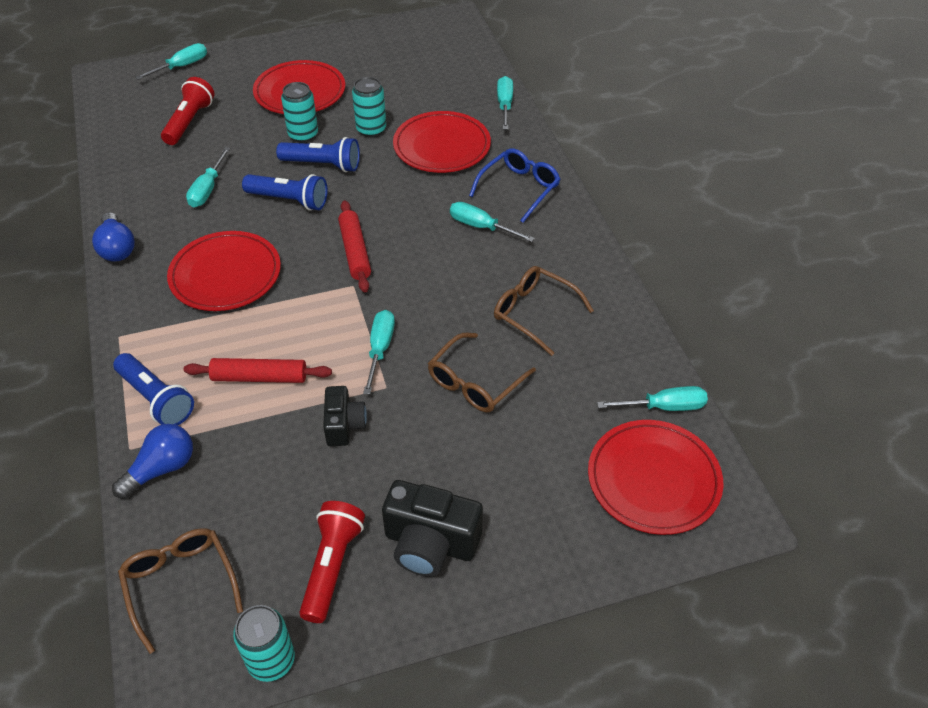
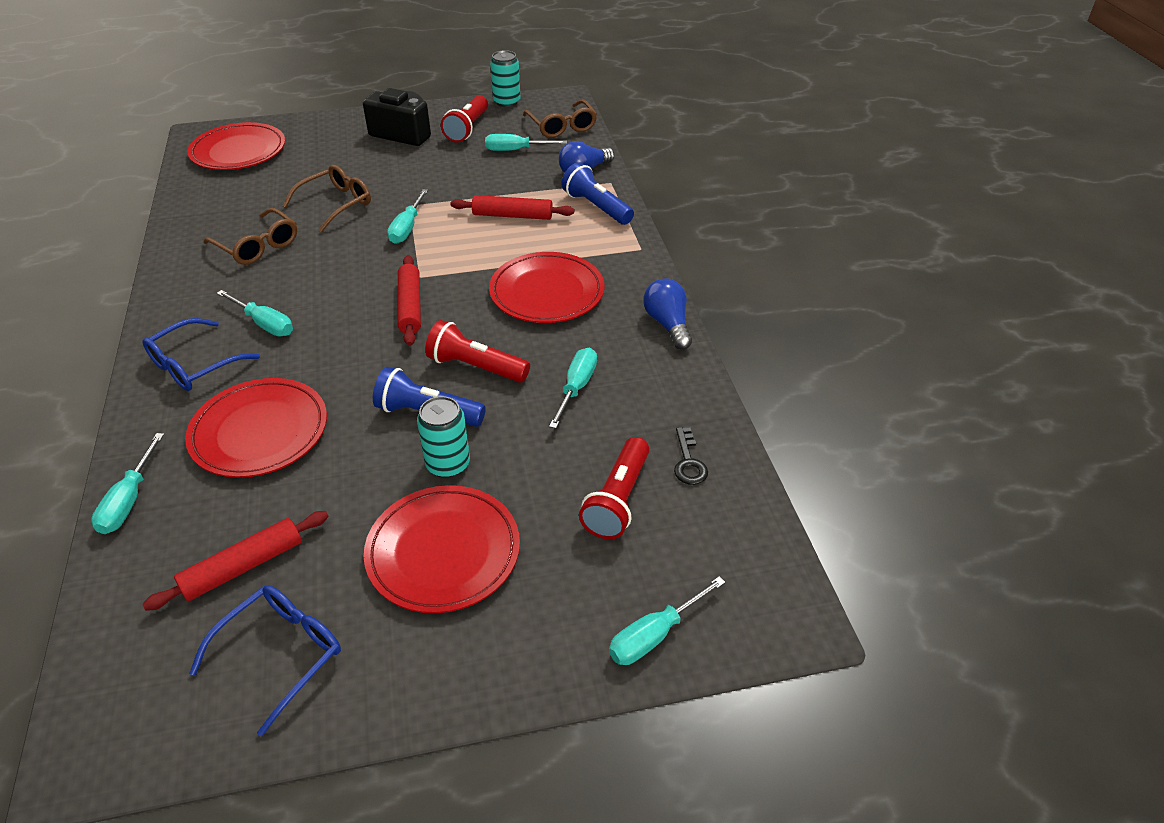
camera: 175 degrees left, 5 degrees down
(135, 145) = (688, 462): none -> black key
(289, 200) = (475, 367): blue flashlight -> red flashlight
(344, 425) = (447, 186): black camera -> none
(371, 129) = (348, 467): turquoise can -> none
(378, 50) = (281, 654): none -> blue glasses
(415, 80) = (243, 567): none -> red rolling pin
(664, 407) = (197, 184): turquoise screwdriver -> turquoise screwdriver (515, 150)

